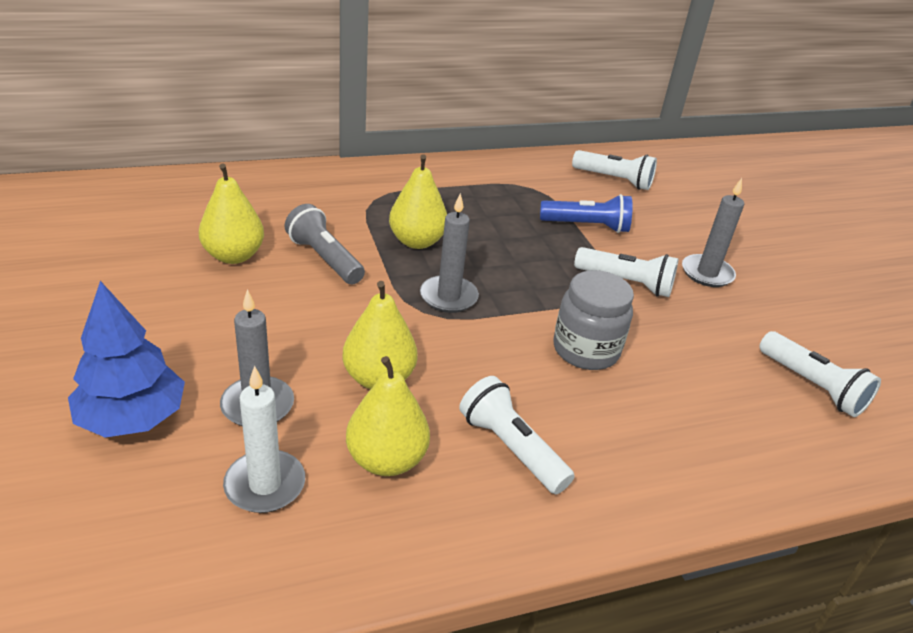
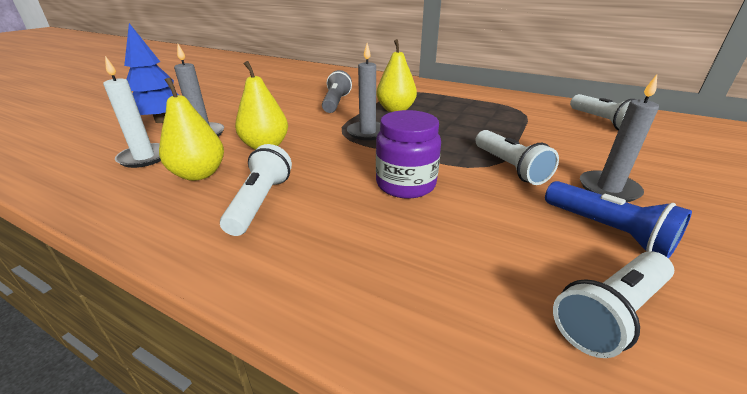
camera: 50 degrees right, 5 degrees down
(233, 256) = (301, 92): yellow pear -> none
(586, 350) = (405, 184): grey jar -> purple jar
(587, 226) = (531, 134): blue flashlight -> blue flashlight (608, 230)
(812, 386) = (611, 314): white flashlight -> white flashlight turned 45 degrees clockwise

